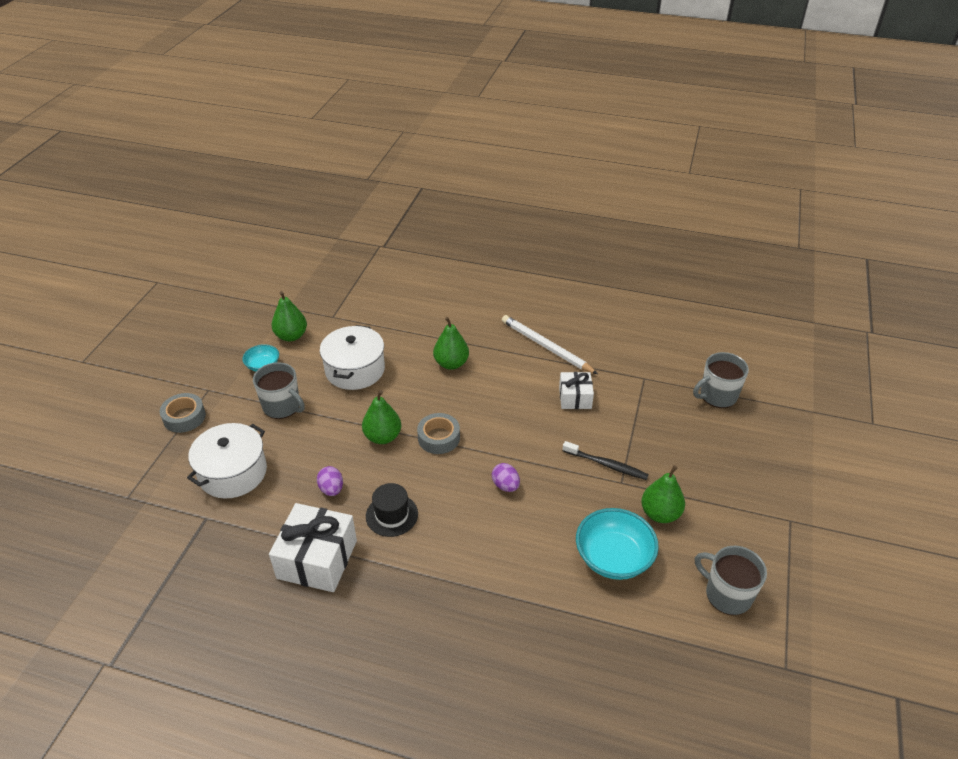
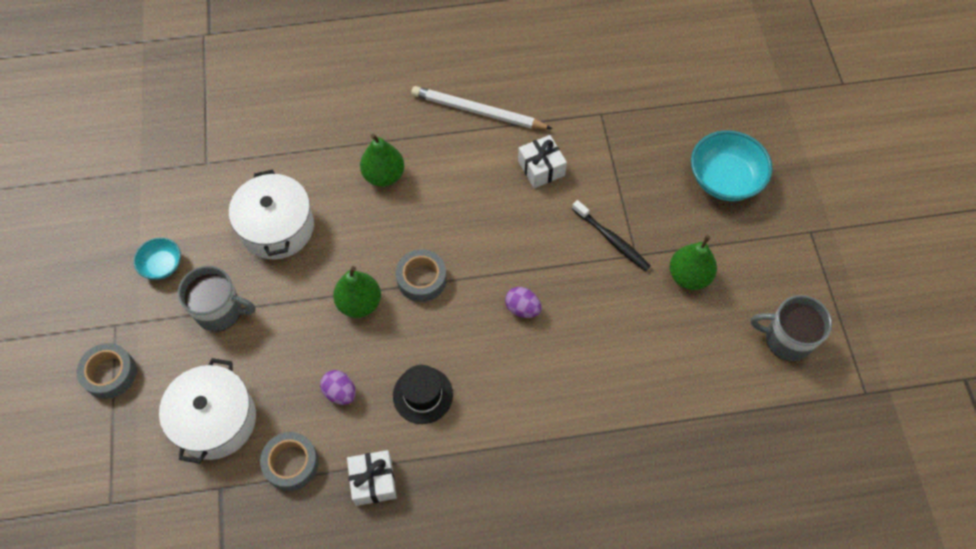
camera: 25 degrees left, 20 degrees up
(266, 522) = (291, 463): none -> grey tape
(291, 336) = (171, 210): green pear -> none
(317, 559) = (373, 481): white gift -> white gift, size x0.59
(606, 465) = (612, 240): black toothbrush -> black toothbrush turned 45 degrees clockwise
(613, 558) = (667, 346): turquoise bowl -> turquoise bowl (725, 179)
(717, 396) = (684, 108): grey mug -> none

